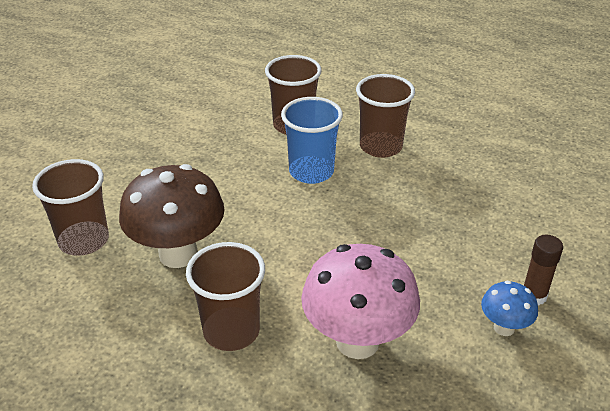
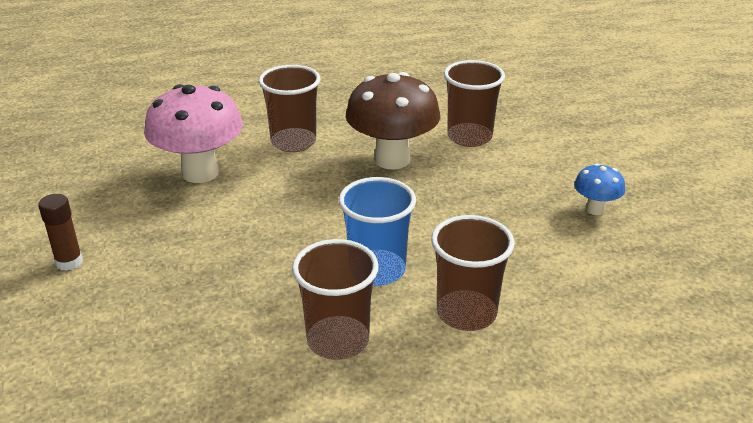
camera: 140 degrees right, 5 degrees down
(504, 328) = (88, 227): blue mushroom -> blue mushroom (595, 209)

